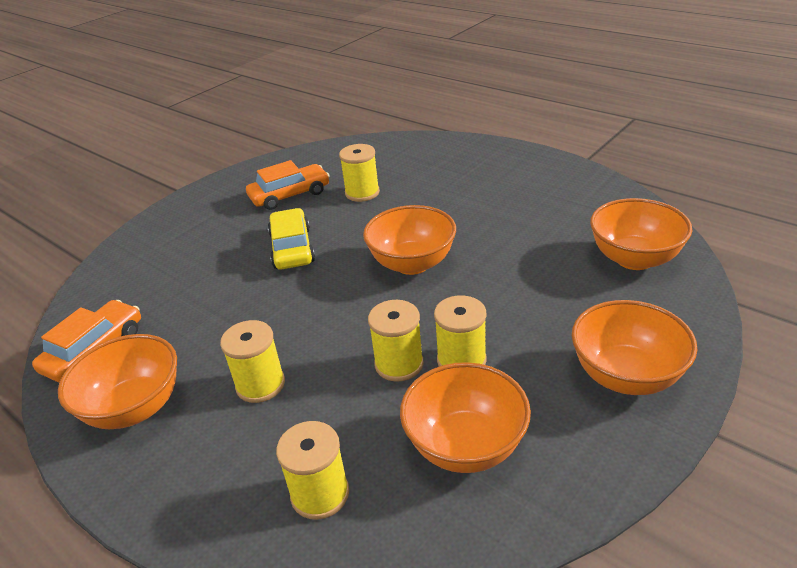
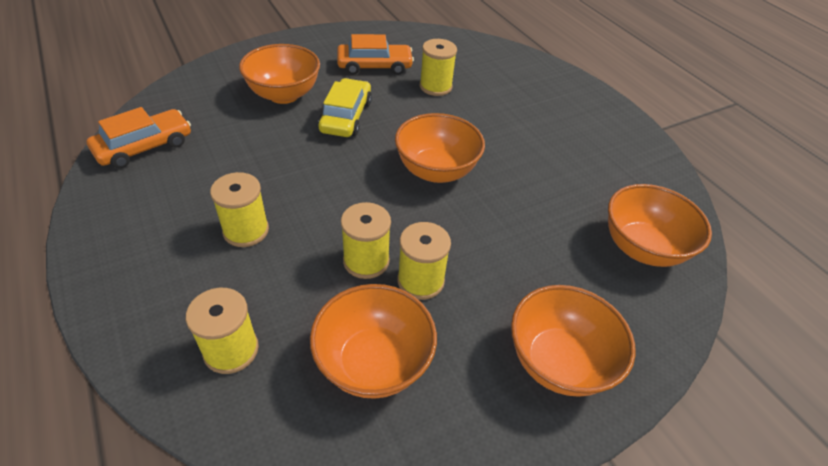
camera: 15 degrees right, 10 degrees up
(135, 408) = (143, 209): orange bowl -> orange bowl (284, 95)

